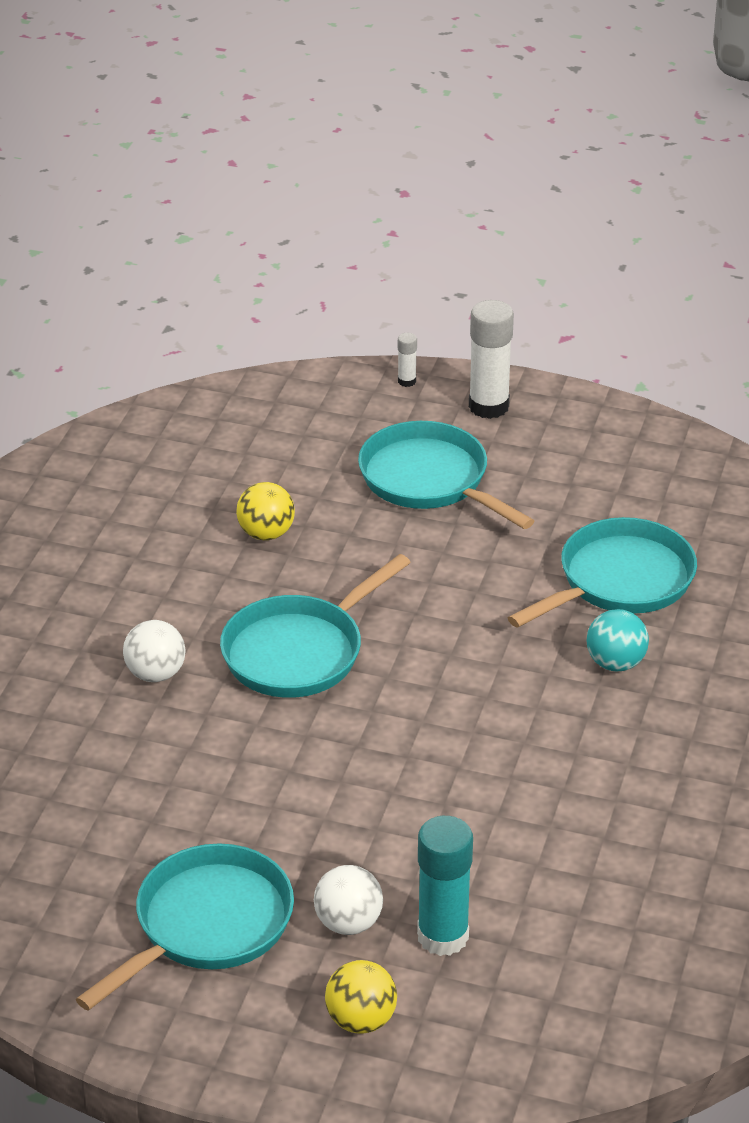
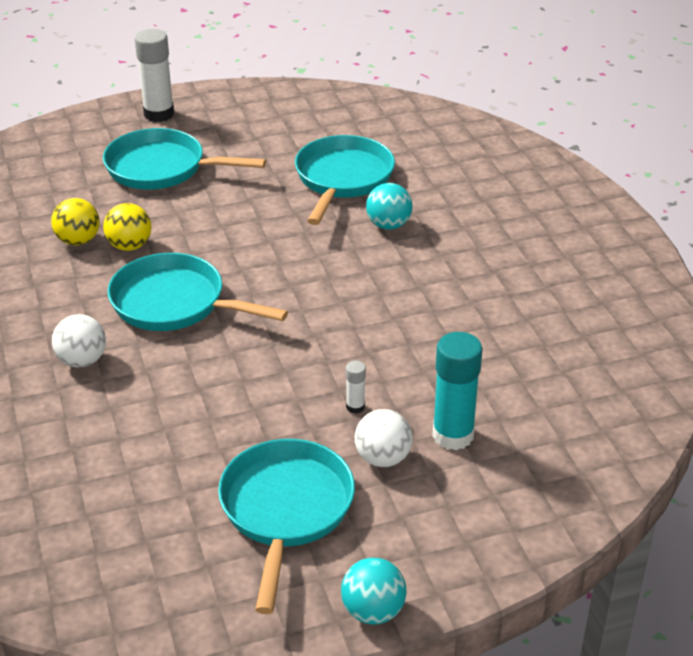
camera: 35 degrees left, 0 degrees up
(195, 1064) = (373, 611): none -> turquoise ball
(299, 652) = (174, 303): turquoise pan -> turquoise pan turned 105 degrees clockwise
(361, 1020) = (456, 517): yellow ball -> yellow ball (130, 246)
(407, 381) = (89, 118): white glue stick -> white glue stick (355, 407)

